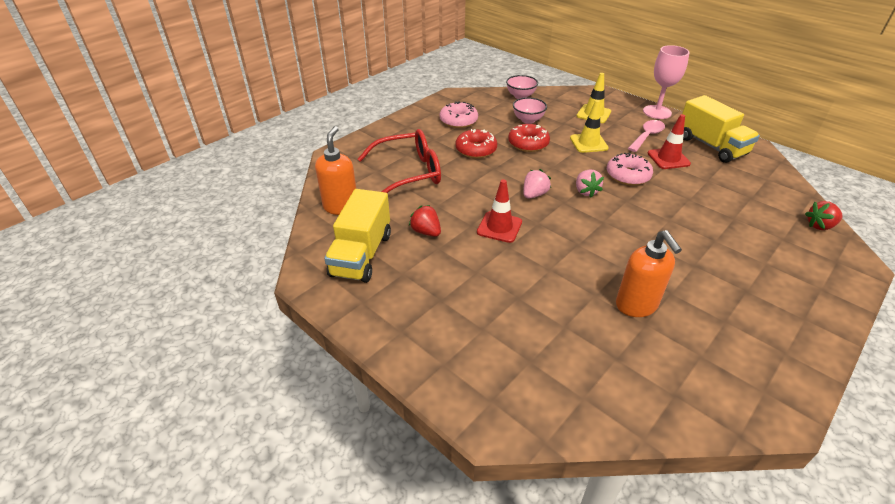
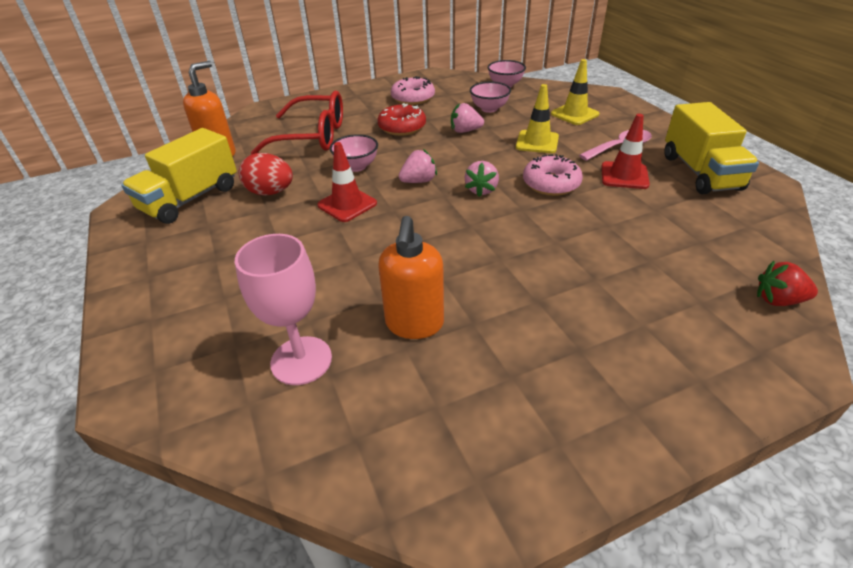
camera: 25 degrees right, 0 degrees up
(426, 232) = (270, 192): red strawberry -> red egg
(474, 193) = (356, 166): none -> pink bowl
(528, 143) = (465, 131): red donut -> pink strawberry
(657, 112) = (660, 124): pink goblet -> pink goblet (301, 360)

